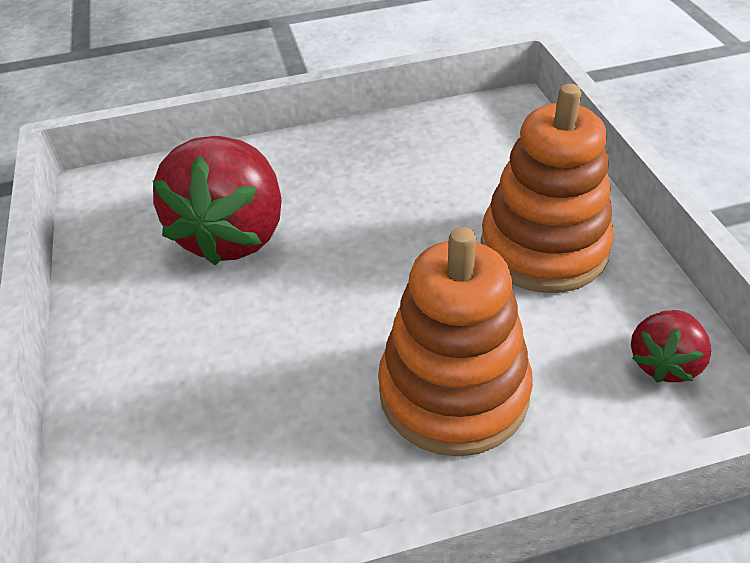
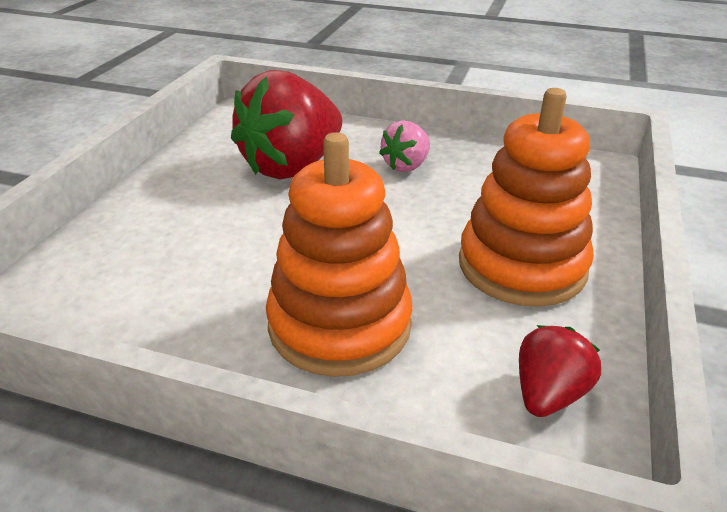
camera: 30 degrees right, 10 degrees down
(348, 181) = (406, 166): none -> pink strawberry
(664, 362) = (548, 394): red strawberry -> red strawberry turned 150 degrees clockwise

